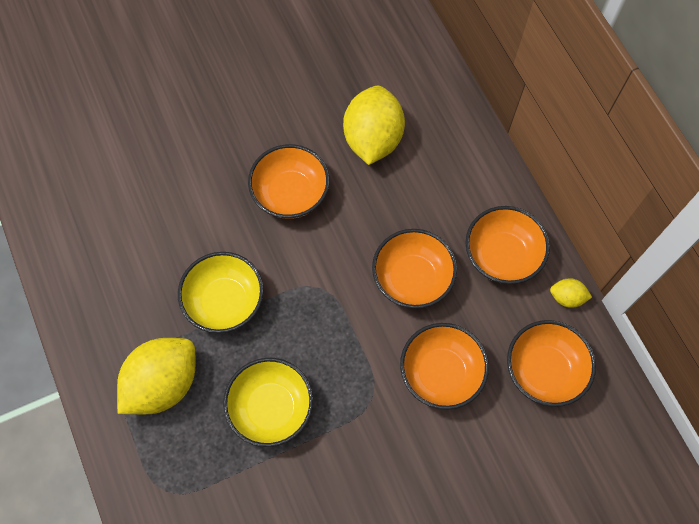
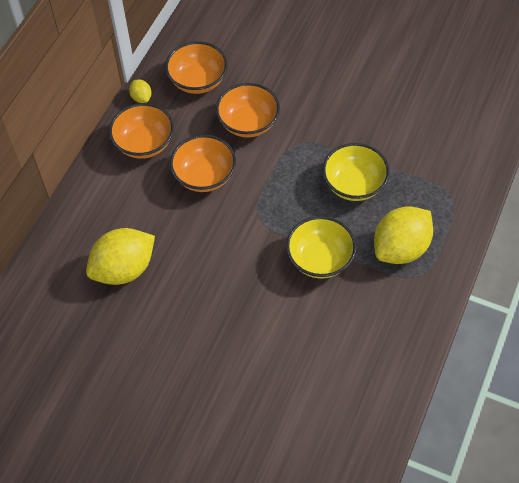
camera: 130 degrees left, 10 degrees down
(163, 383) = (401, 248): yellow lemon -> yellow lemon turned 45 degrees counterclockwise
(290, 194) = (211, 284): orange bowl -> none

